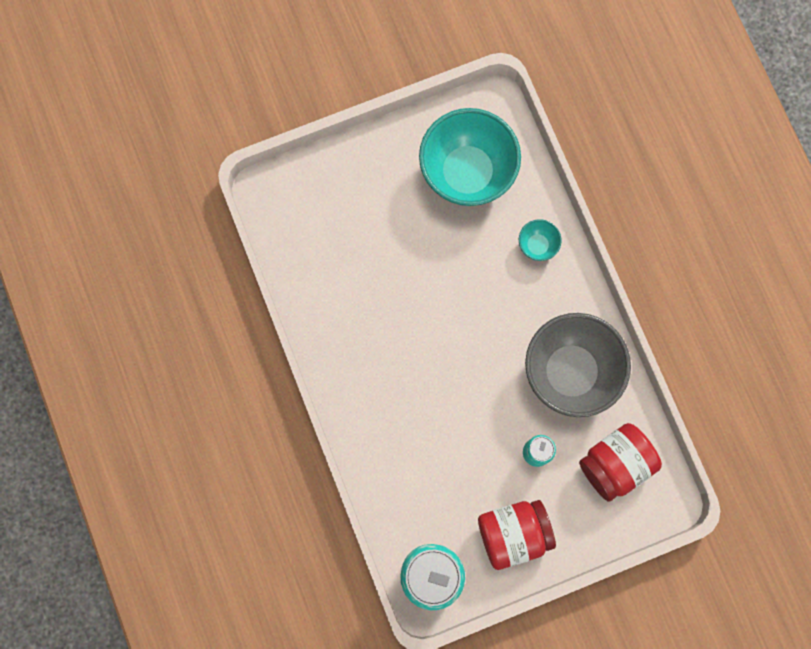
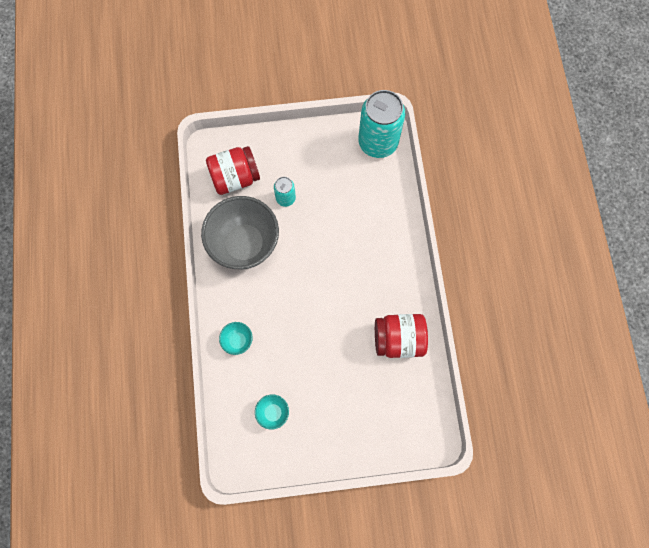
camera: 165 degrees left, 5 degrees down
(467, 173) = (273, 413): turquoise bowl -> turquoise bowl, size x0.43
(513, 533) = (317, 153): red jar -> red jar (398, 339)

